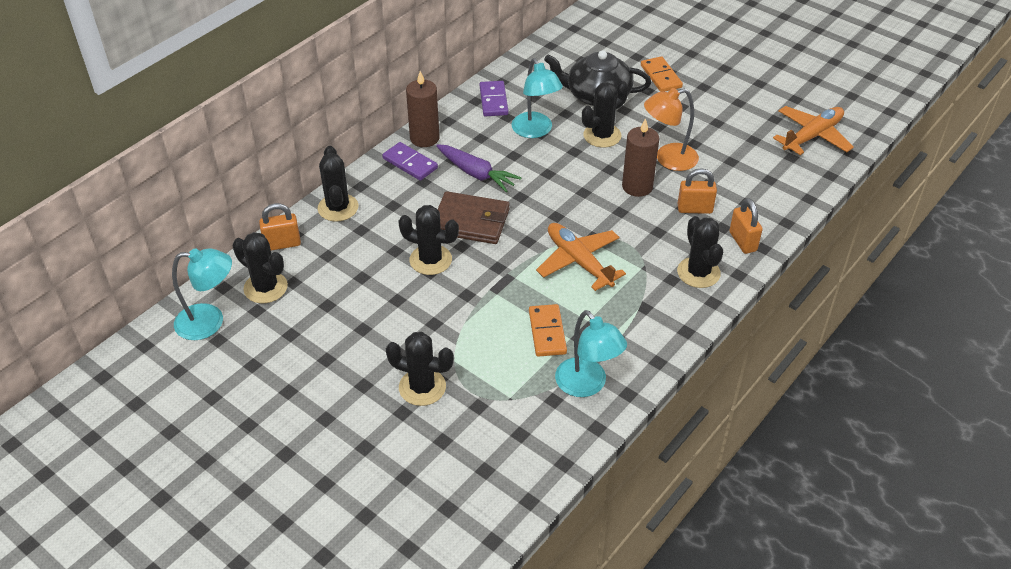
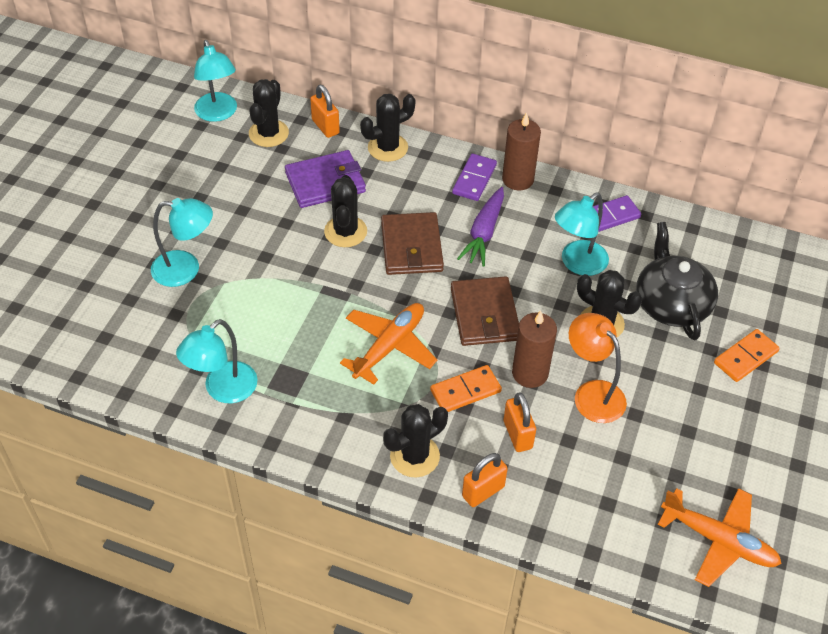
camera: 70 degrees right, 5 degrees up
(359, 260) = (325, 182): none -> purple wallet
(422, 387) = (186, 269): black cactus -> turquoise lamp
(547, 332) = (281, 343): orange domino -> orange domino (465, 391)
(566, 196) = (484, 314): none -> brown wallet

